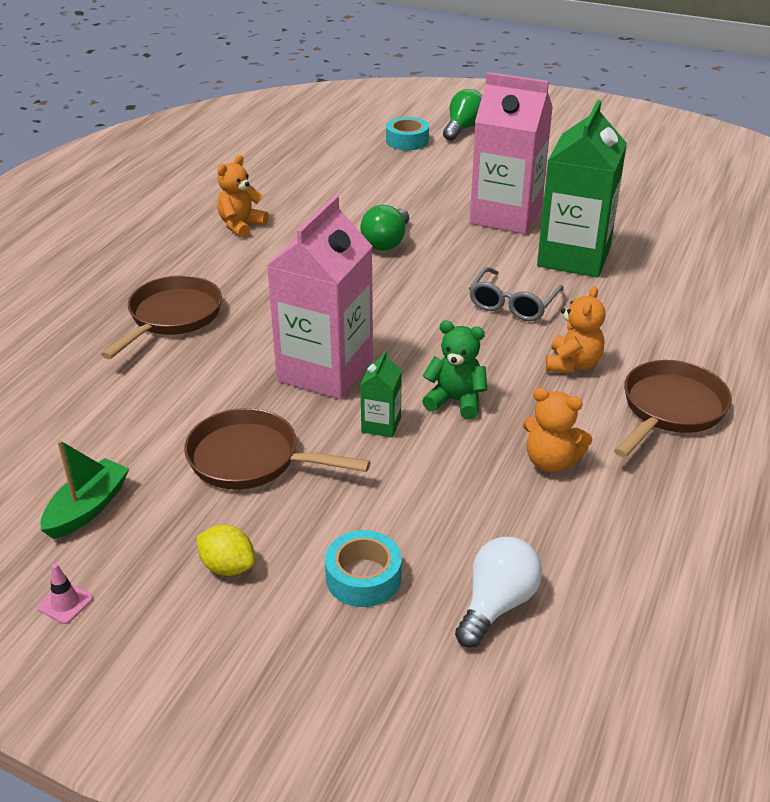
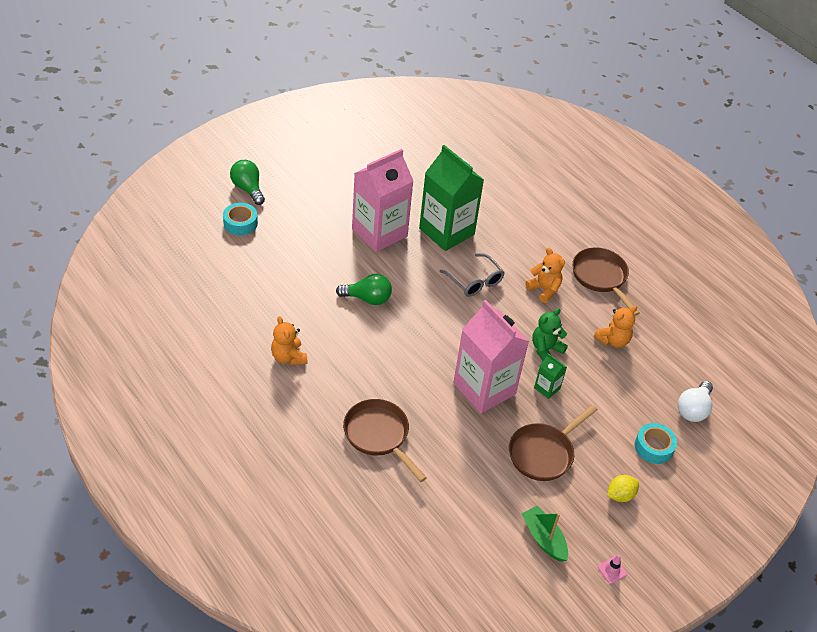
camera: 65 degrees left, 10 degrees up
(386, 242) = (367, 299): green light bulb -> green light bulb turned 45 degrees counterclockwise
(497, 604) = (693, 409): white light bulb -> white light bulb turned 120 degrees counterclockwise

